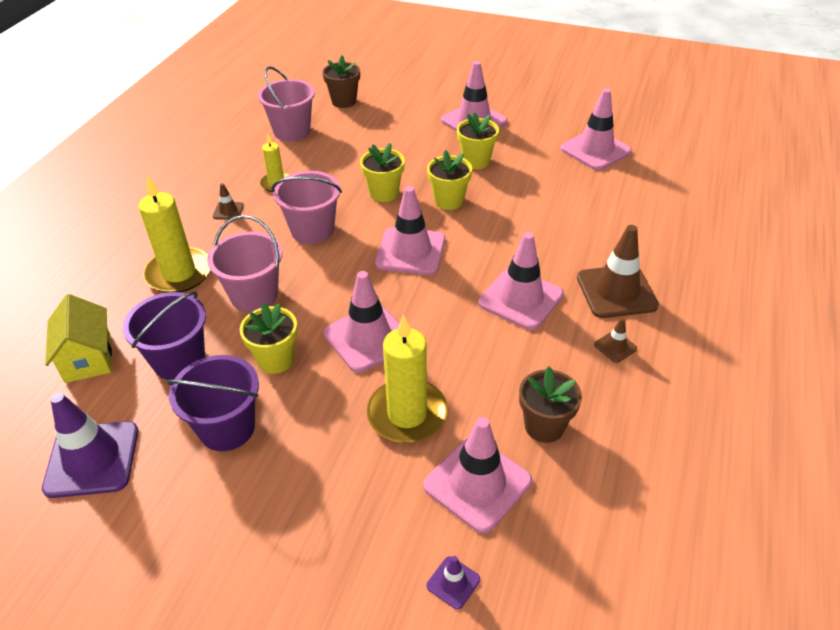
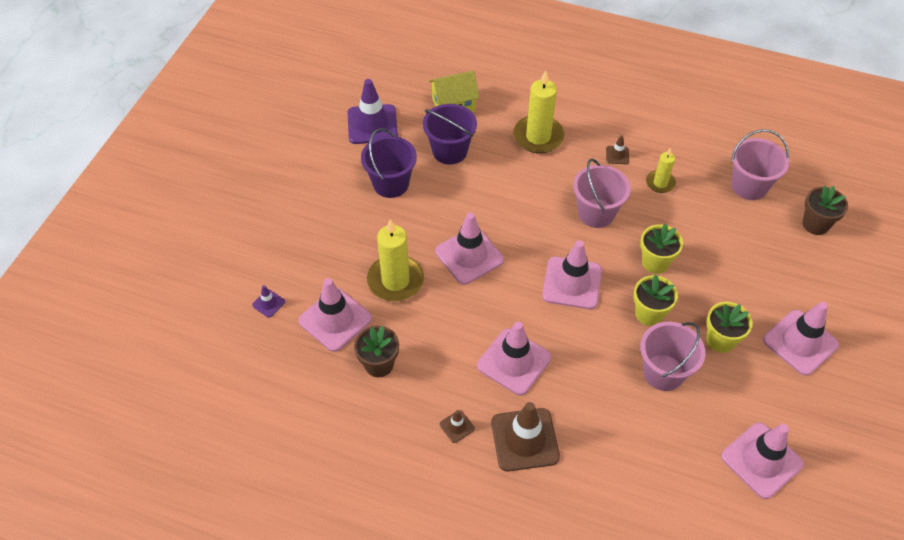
camera: 90 degrees right, 10 degrees up
(254, 295) = (514, 183): pink bucket -> pink bucket (663, 372)
(276, 359) = (449, 203): yellow flower pot -> none

